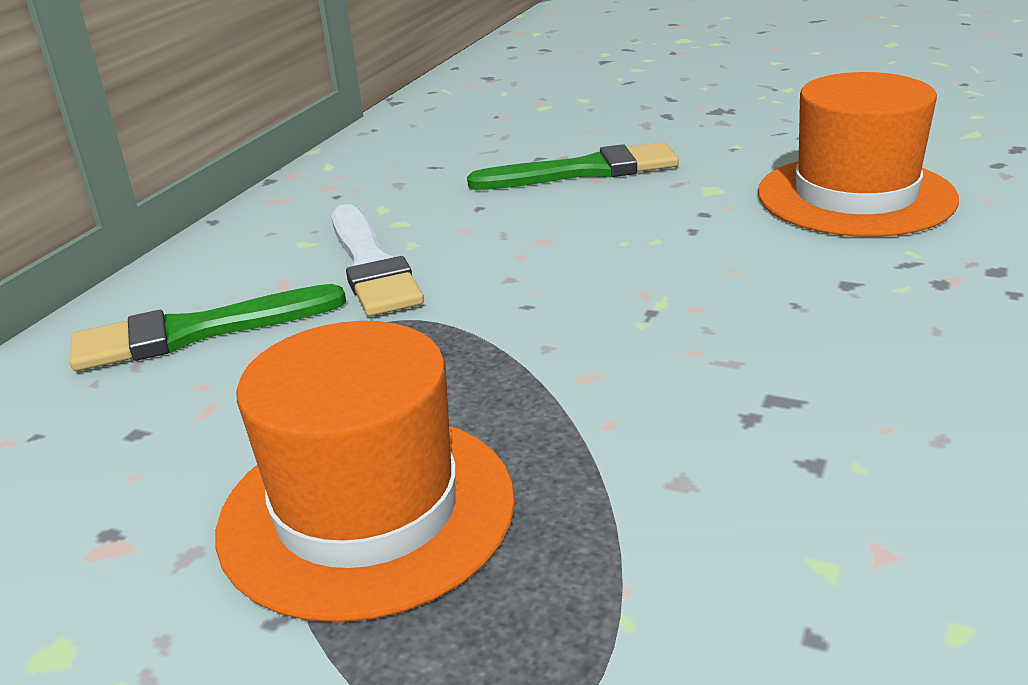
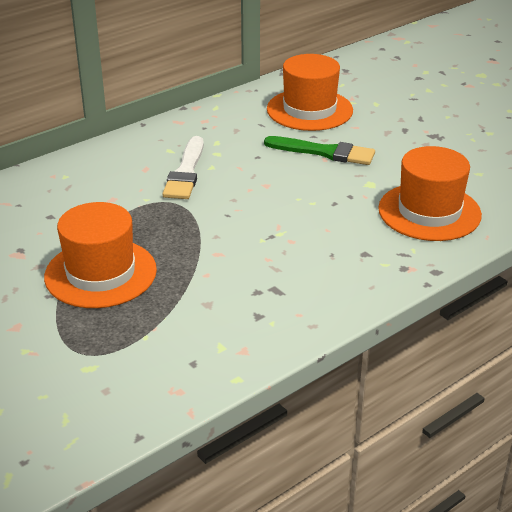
camera: 25 degrees right, 5 degrees up
(197, 332) = (97, 180): green brush -> none
(492, 130) = (309, 110): none -> orange hat

